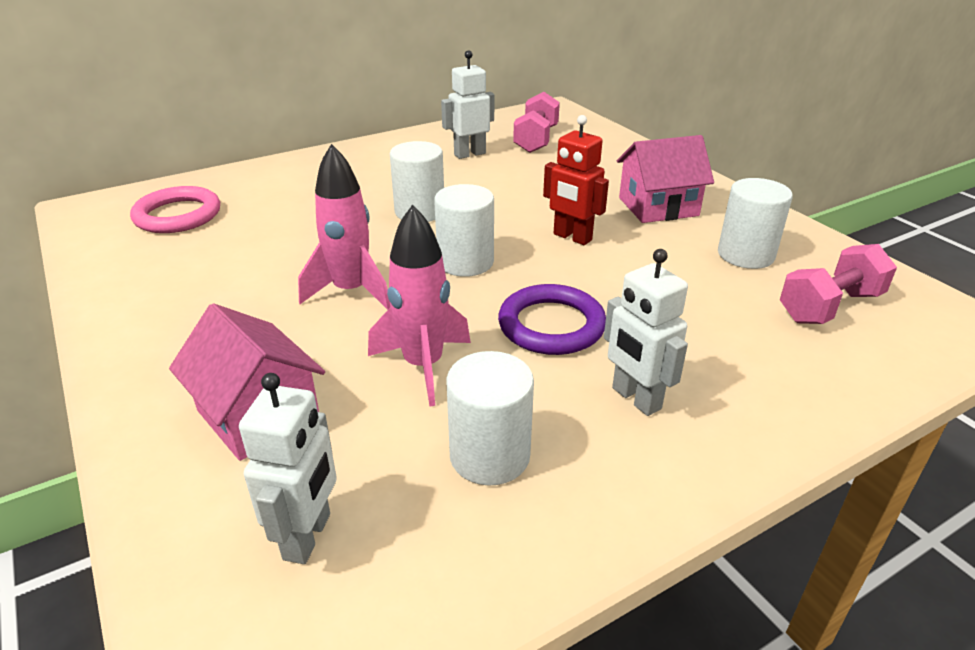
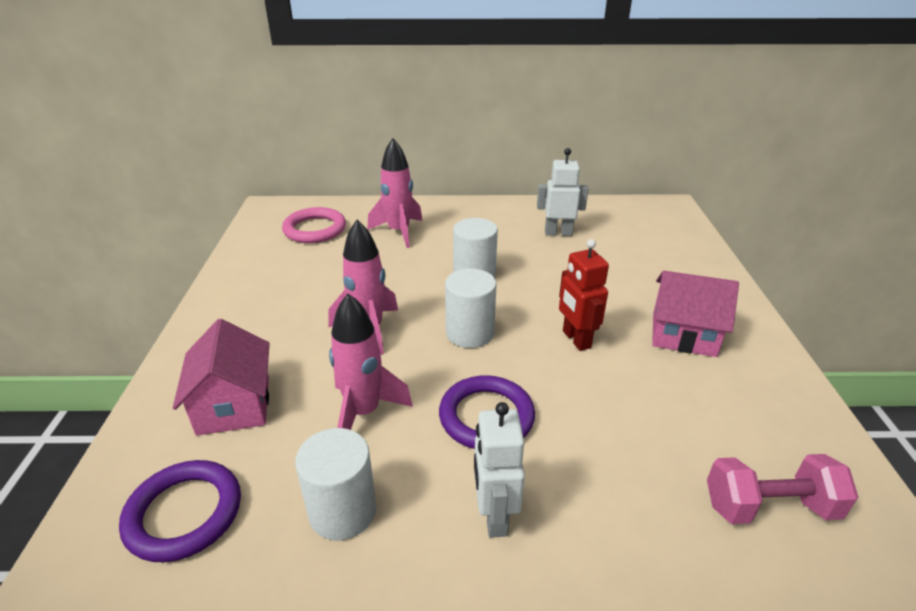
camera: 30 degrees right, 0 degrees up
(291, 193) = (399, 232): none -> pink rocket
(308, 536) = (184, 513): white robot -> purple ring
(536, 140) = (627, 234): pink dumbbell -> none
(745, 255) = (728, 415): white cylinder -> none

